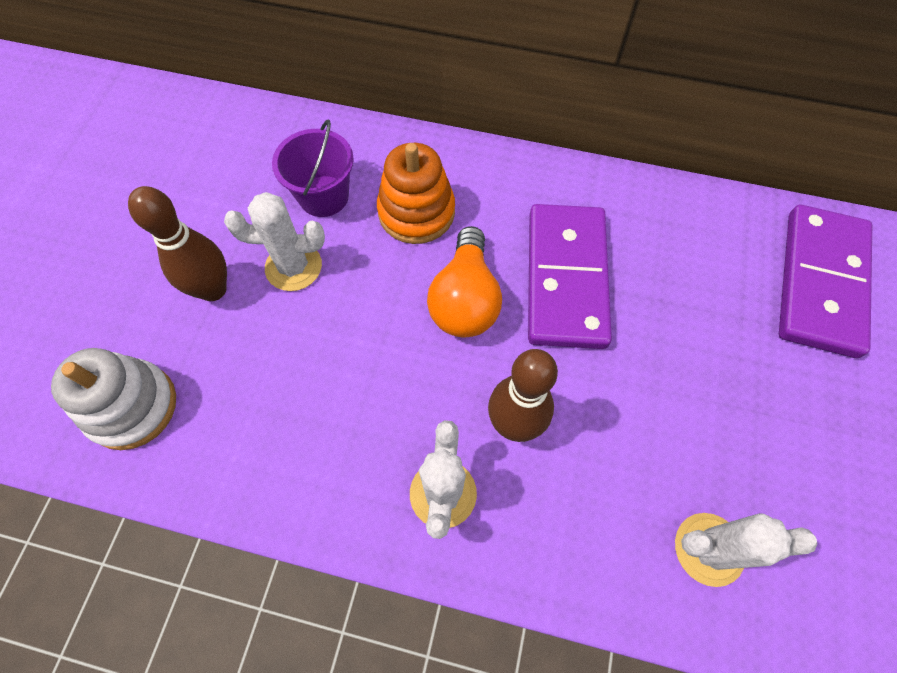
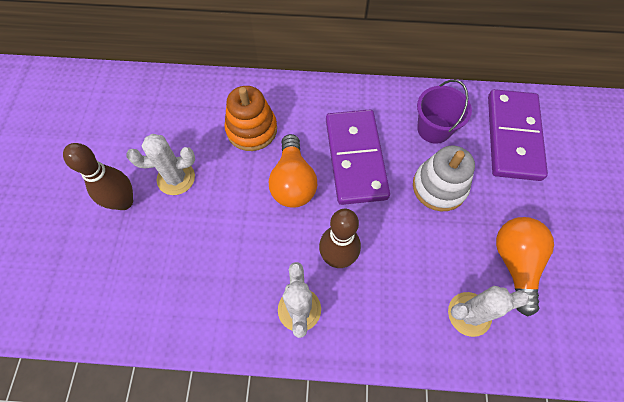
camera: 10 degrees left, 0 degrees up
(132, 406) = (83, 289): white stacking toy -> white stacking toy (439, 187)
(324, 196) = (188, 128): purple bucket -> purple bucket (434, 129)
(795, 481) = (515, 263): none -> orange light bulb

